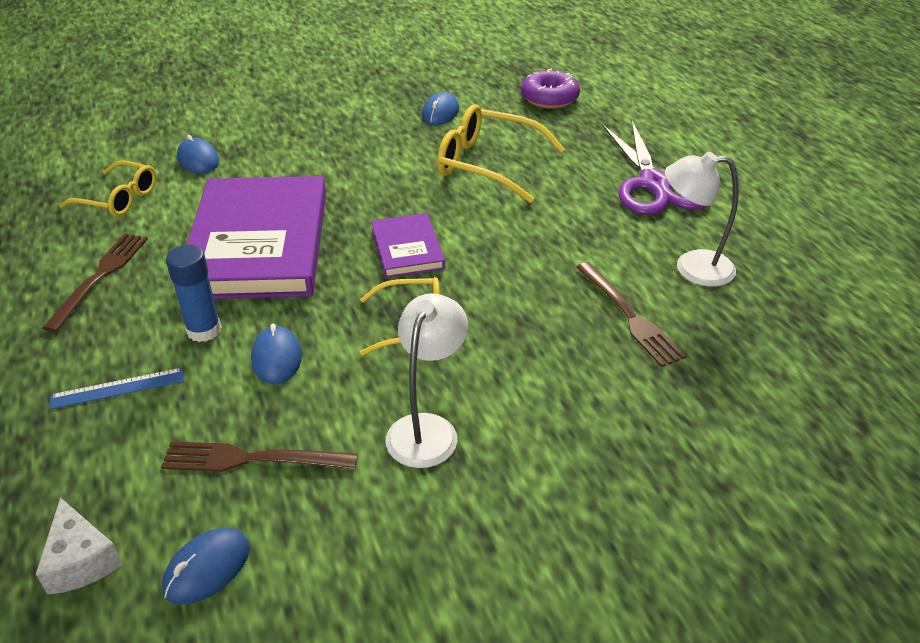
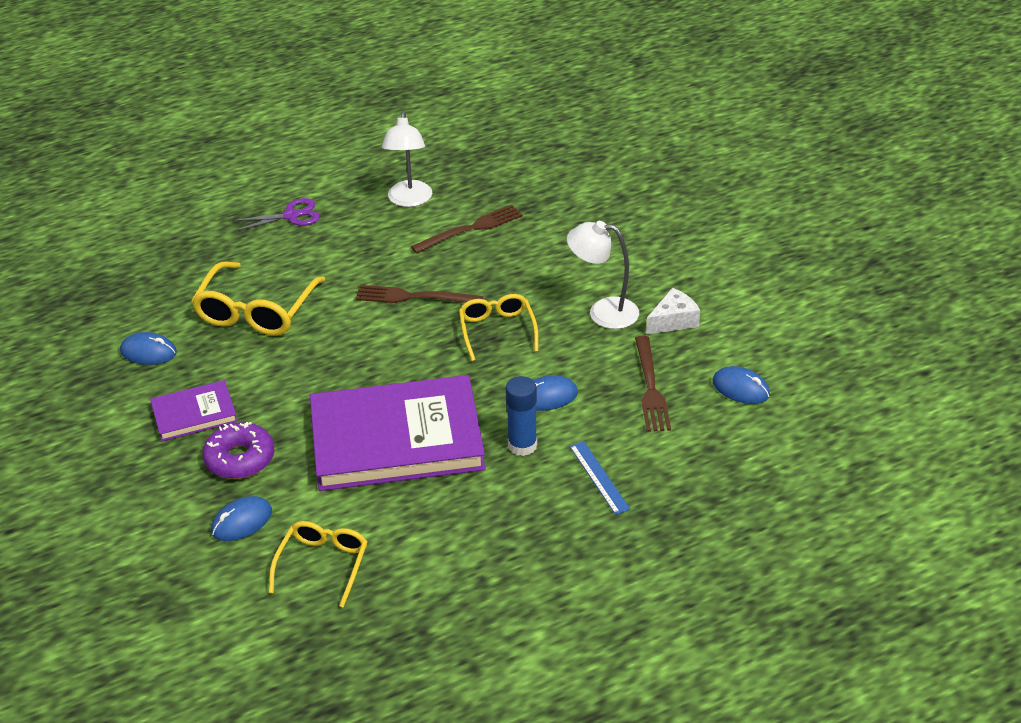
camera: 95 degrees left, 0 degrees up
(81, 560) = (754, 446): white cheese -> white cheese (673, 321)
(100, 277) = (459, 535): brown fork -> brown fork (413, 297)
(407, 249) = (397, 346): purple book -> purple book (194, 414)
(549, 98) = (123, 279): purple donut -> purple donut (240, 459)
(654, 184) = (291, 216): purple scissors -> purple scissors, size x0.56

